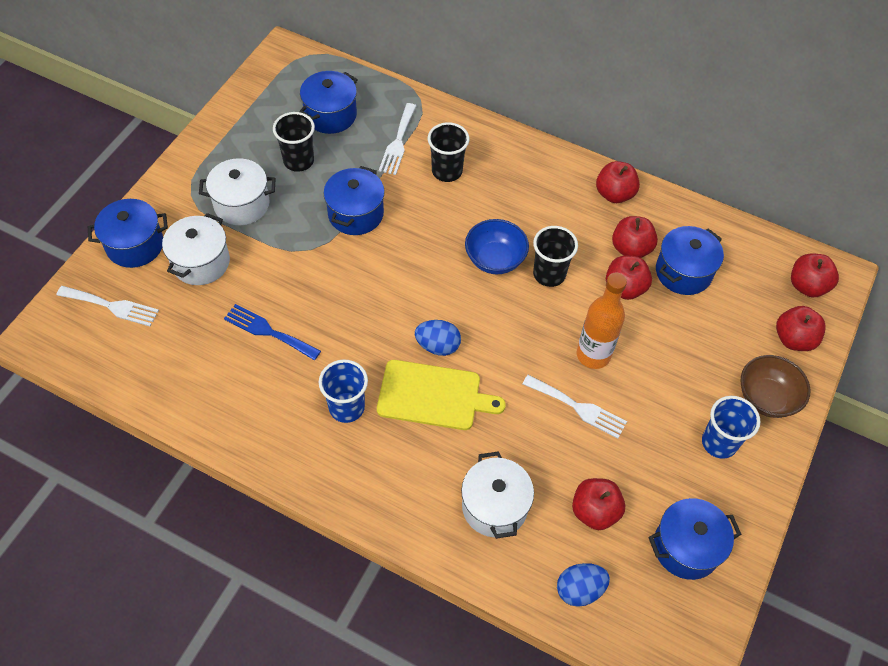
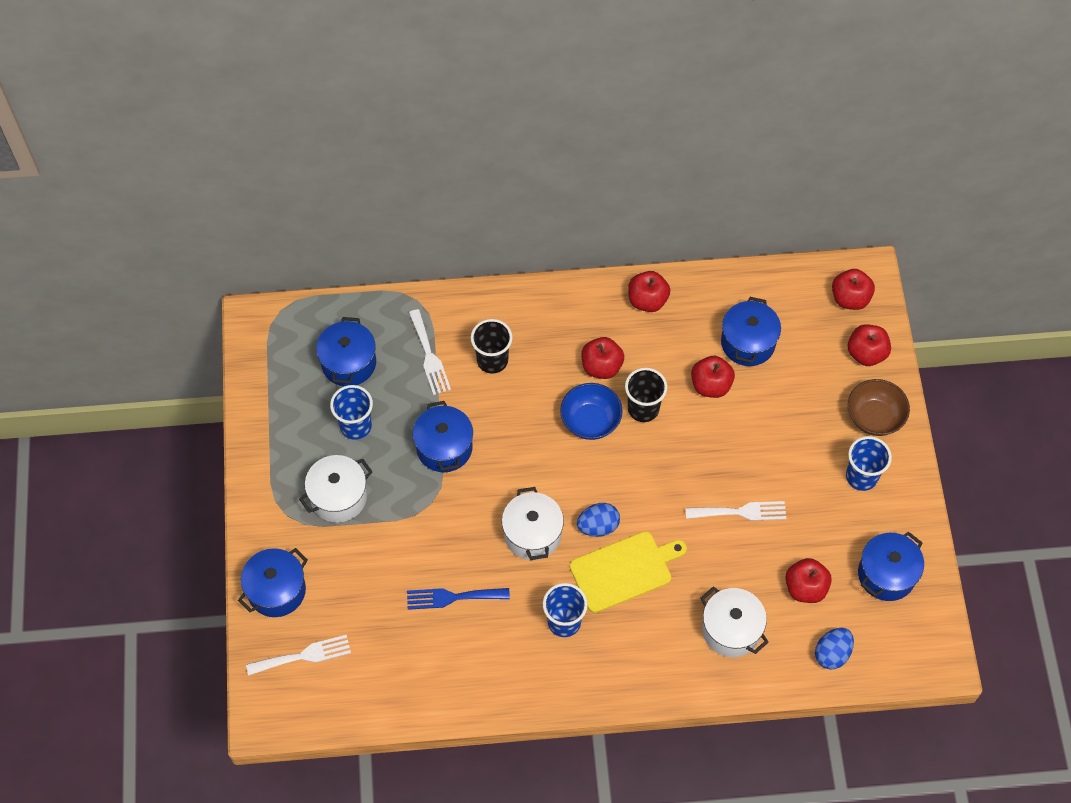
camera: 30 degrees left, 5 degrees up
(201, 262) = (347, 571): white pot -> white pot (532, 534)
(298, 161) = (356, 426): black cup -> blue cup
(593, 355) = (723, 460): orange bottle -> none
(631, 249) = (693, 345): red apple -> red apple (601, 366)

